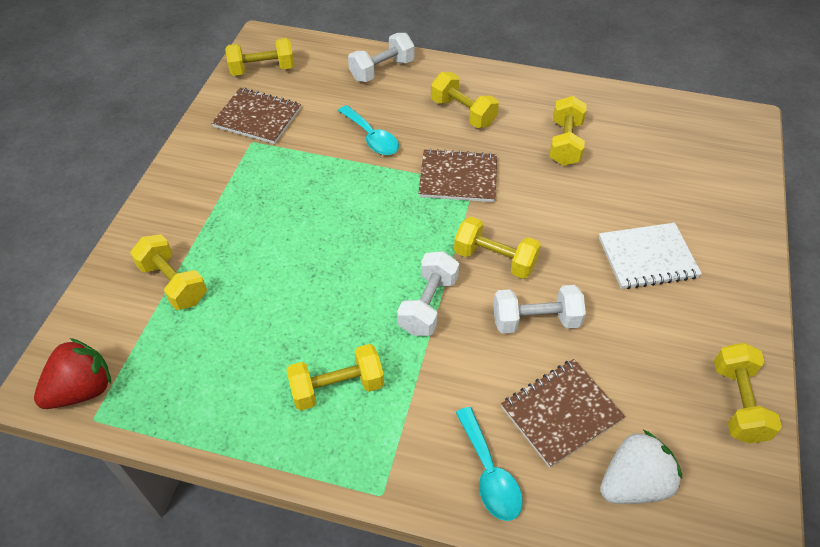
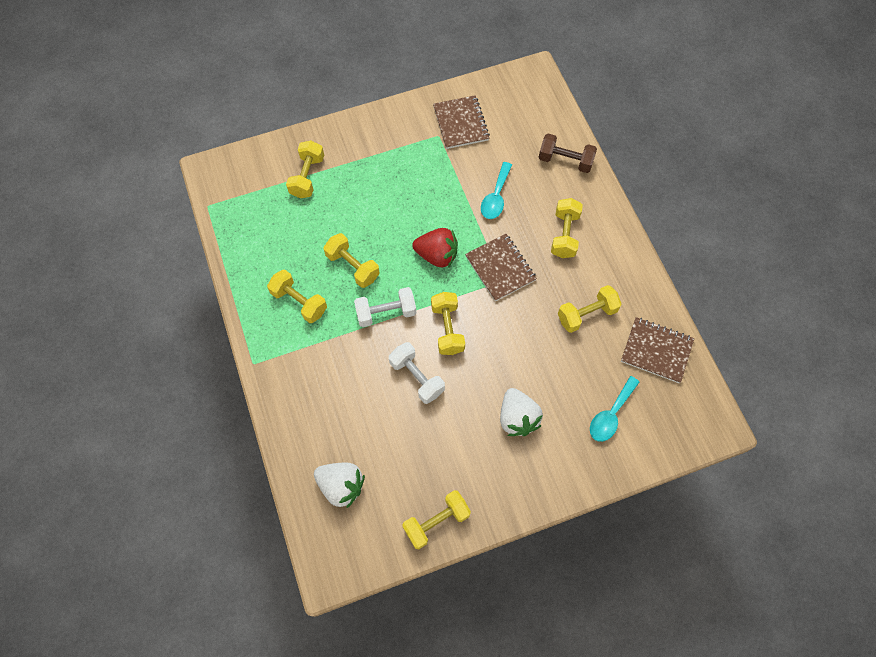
camera: 55 degrees right, 15 degrees up
(82, 390) = (219, 188): red strawberry -> red strawberry (437, 255)
(262, 69) = (505, 94): yellow dumbbell -> yellow dumbbell (353, 266)
(382, 70) = (565, 161): white dumbbell -> brown dumbbell
(489, 473) = (298, 408): turquoise spoon -> turquoise spoon (610, 415)
(561, 413) = (361, 425): brown notebook -> brown notebook (656, 350)
(647, 258) = (517, 418): white notebook -> white strawberry

